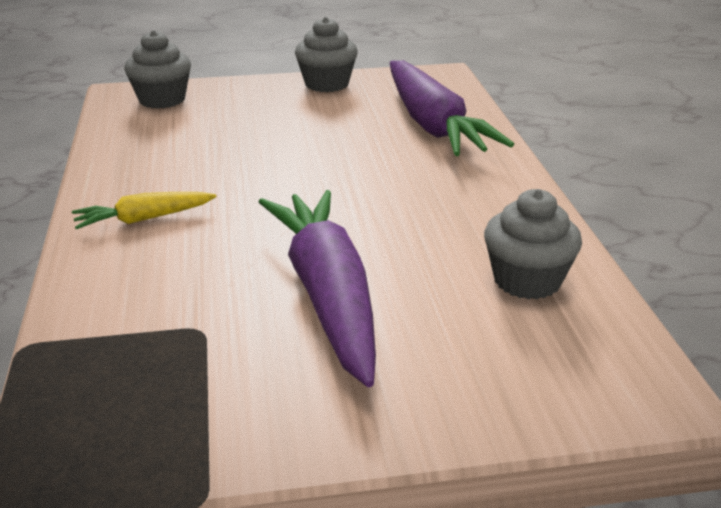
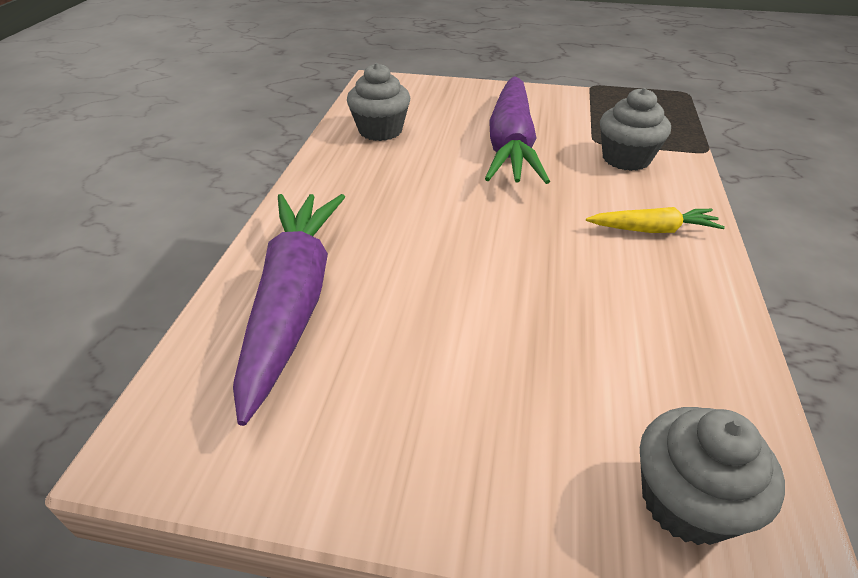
camera: 160 degrees left, 10 degrees up
(327, 84) = (364, 472): grey cupcake -> grey cupcake (626, 158)

